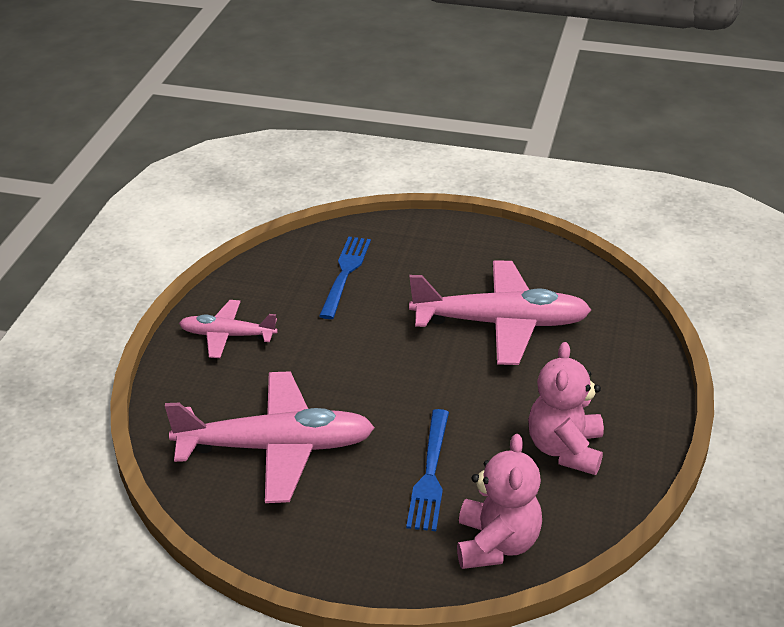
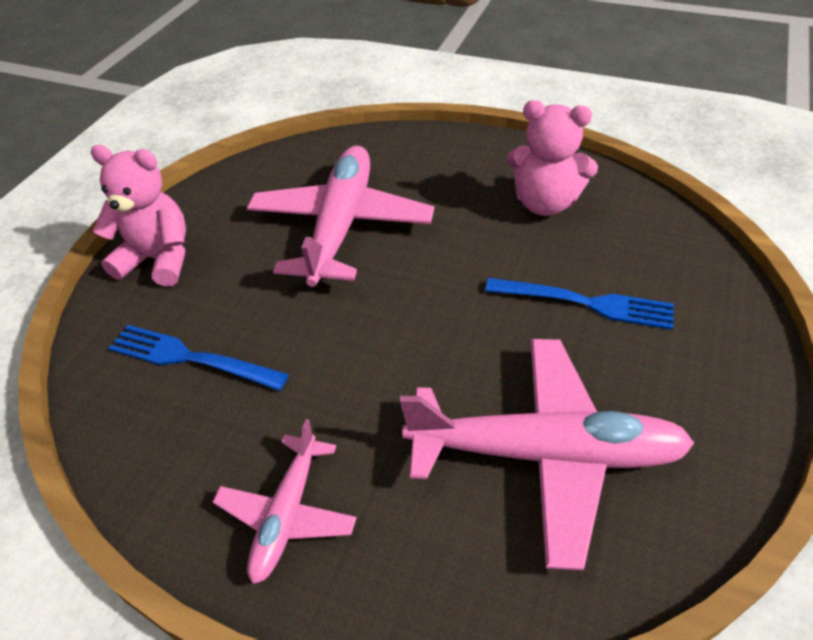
camera: 80 degrees left, 10 degrees up
(275, 448) = (545, 453): pink plane -> pink plane turned 90 degrees clockwise
(496, 544) = (683, 263): pink teddy bear -> pink teddy bear (158, 259)

